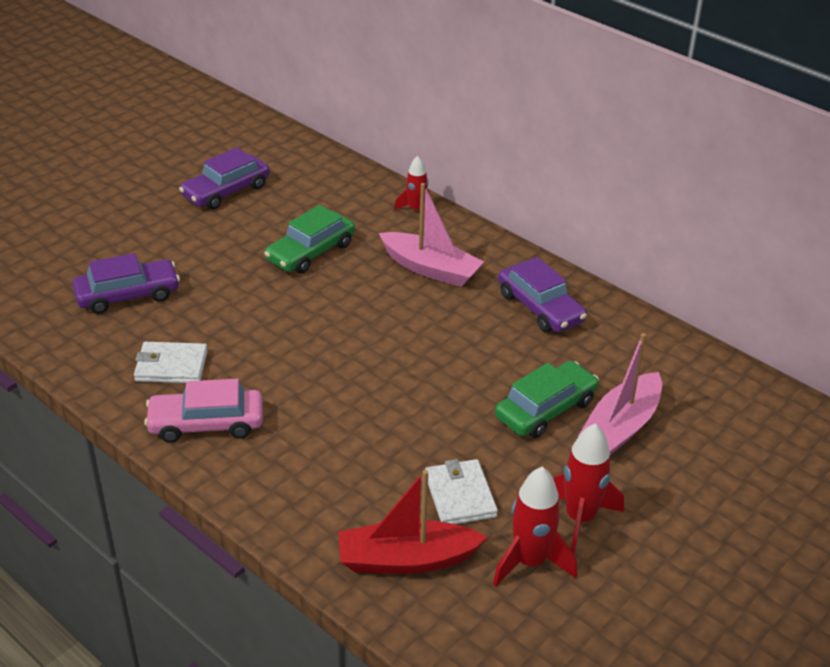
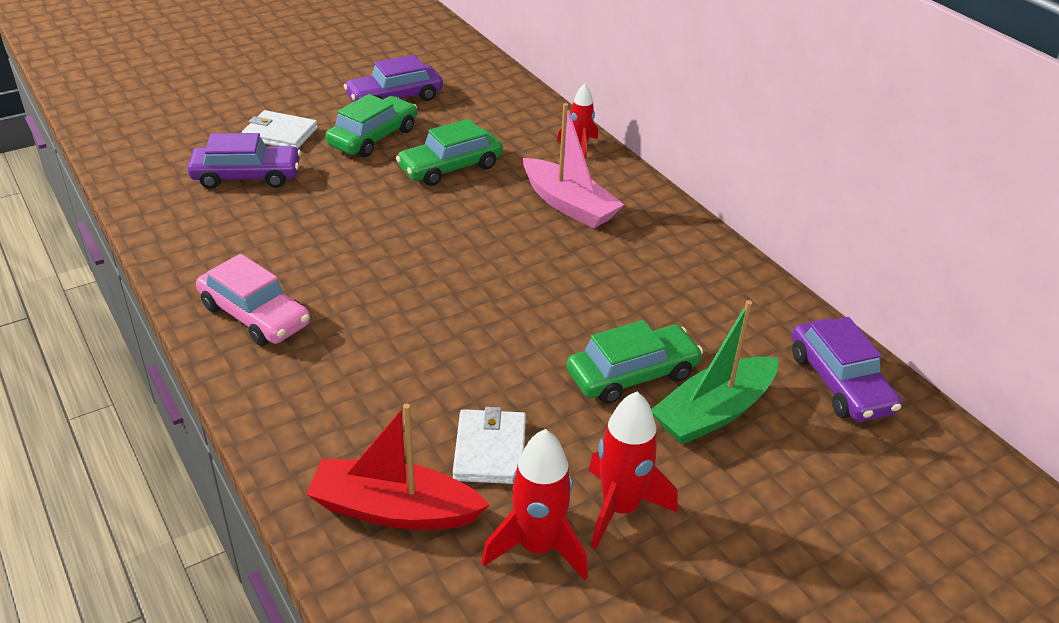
camera: 15 degrees right, 0 degrees up
(171, 366) = (251, 251): white wallet -> white wallet (280, 134)
(206, 424) = (255, 315): pink car -> pink car turned 150 degrees counterclockwise
(226, 235) = (373, 137): none -> green car
(540, 307) = (673, 265): purple car -> purple car (840, 382)
(621, 427) = (714, 412): pink boat -> green boat

